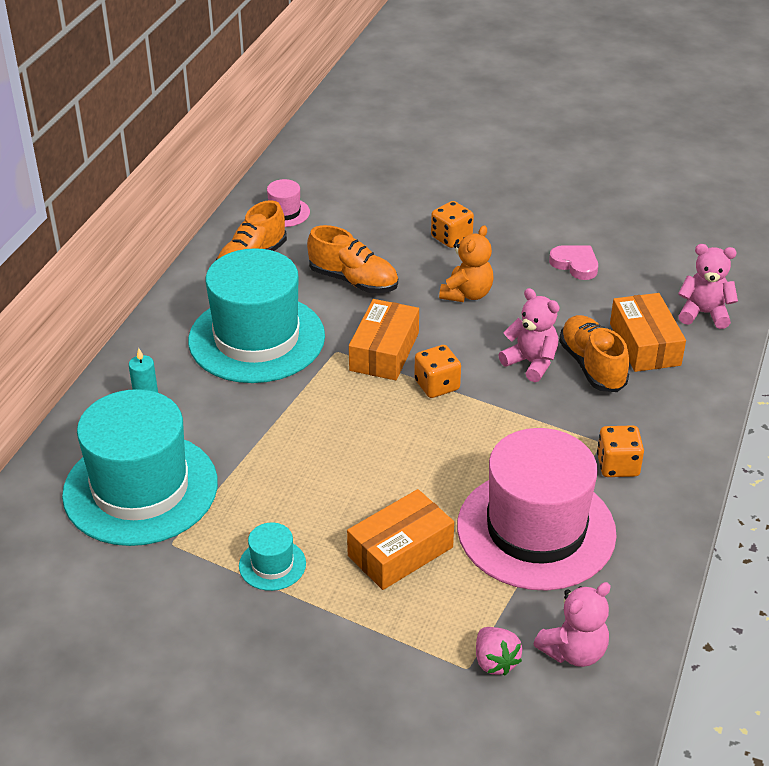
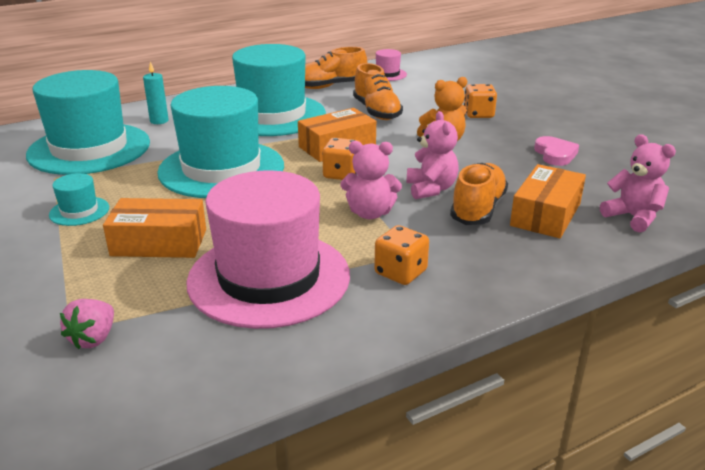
camera: 40 degrees right, 10 degrees down
(320, 439) = (221, 169): none -> turquoise hat
(574, 651) = (156, 368): pink teddy bear -> pink teddy bear (370, 213)

